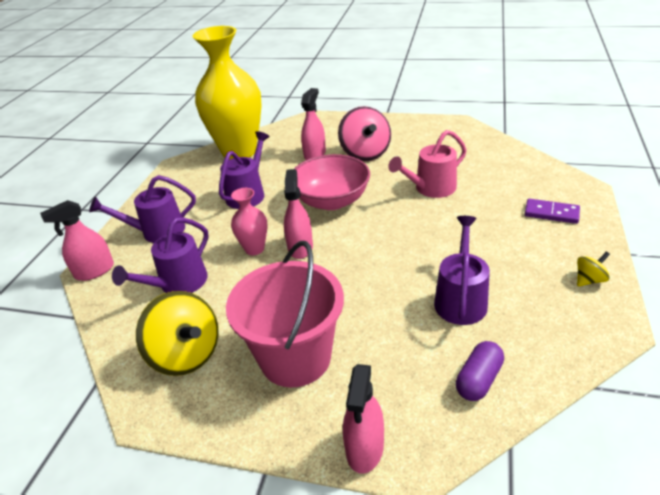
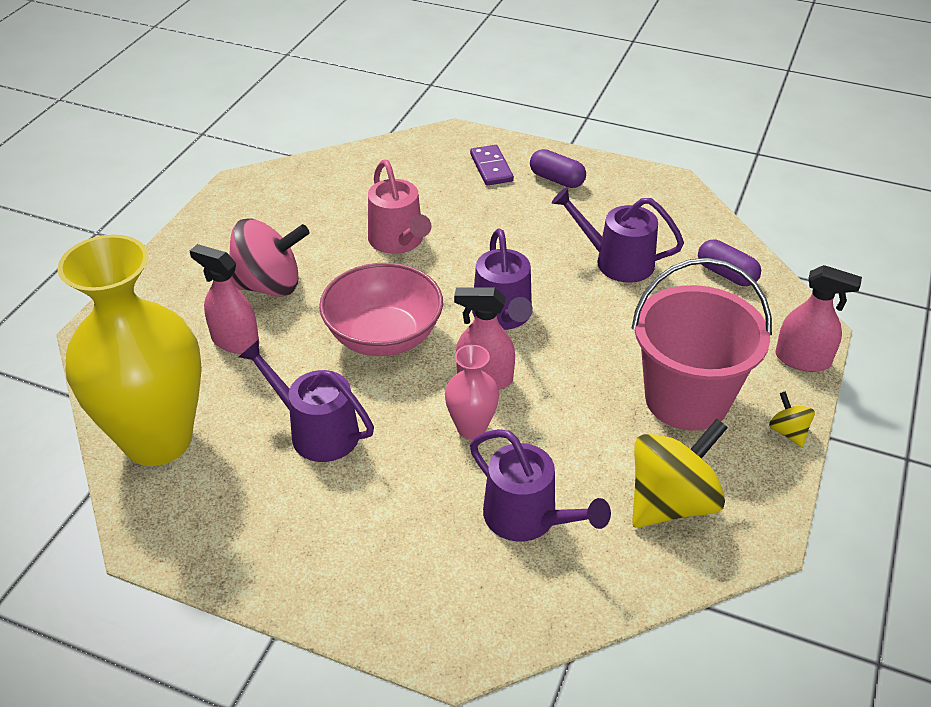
camera: 85 degrees left, 5 degrees up
(94, 271) = (463, 642): pink spray bottle -> none
(157, 231) = (378, 556): purple watering can -> purple watering can (503, 315)
(551, 213) = (491, 168): purple domino -> purple domino turned 45 degrees counterclockwise
(561, 250) = (557, 179): none -> purple capsule
(589, 280) = (606, 176): yellow spinning top -> yellow spinning top (788, 432)

